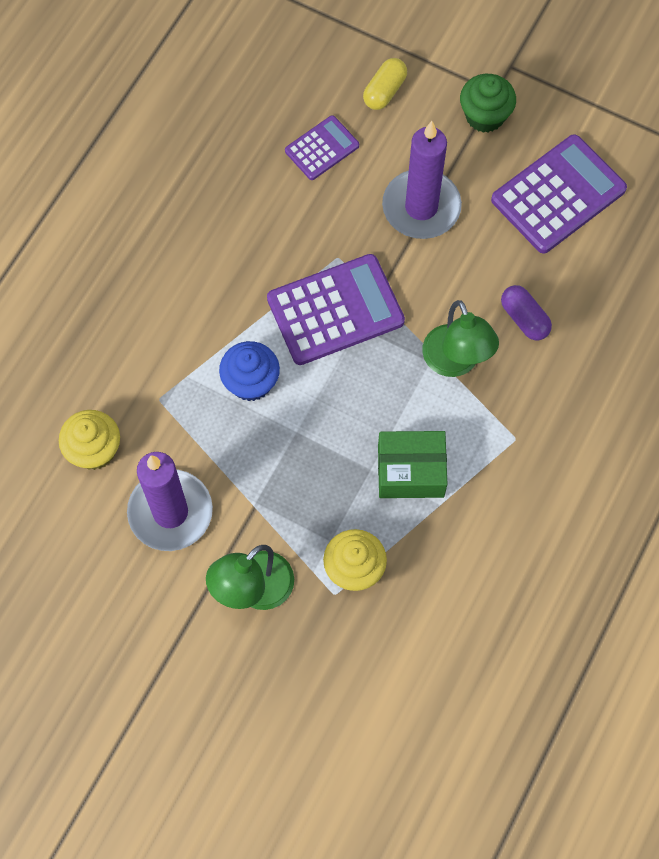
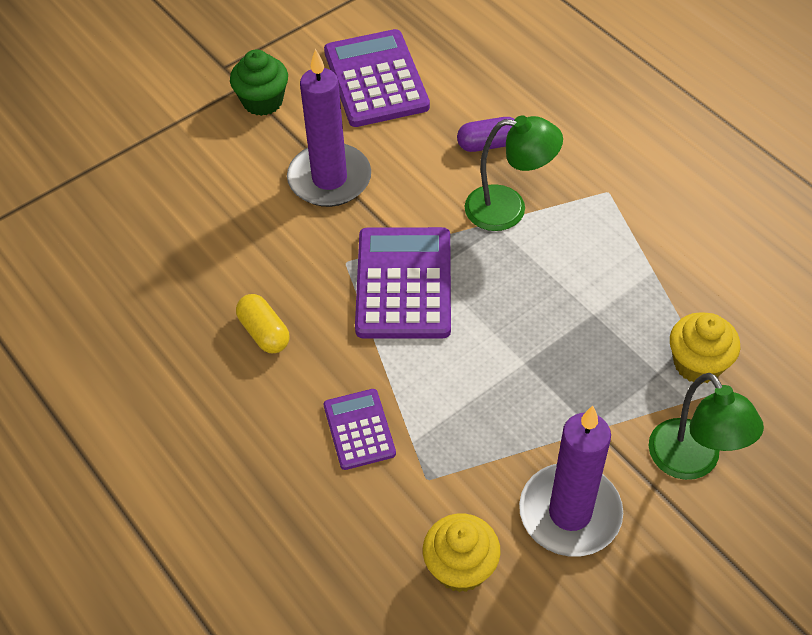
camera: 65 degrees left, 15 degrees down
(251, 382) = (448, 384): blue cupcake -> none
(322, 148) = (216, 234): purple calculator -> purple calculator (359, 429)
(384, 91) = (186, 164): yellow capsule -> yellow capsule (264, 332)
(410, 471) = (608, 282): green box -> none

